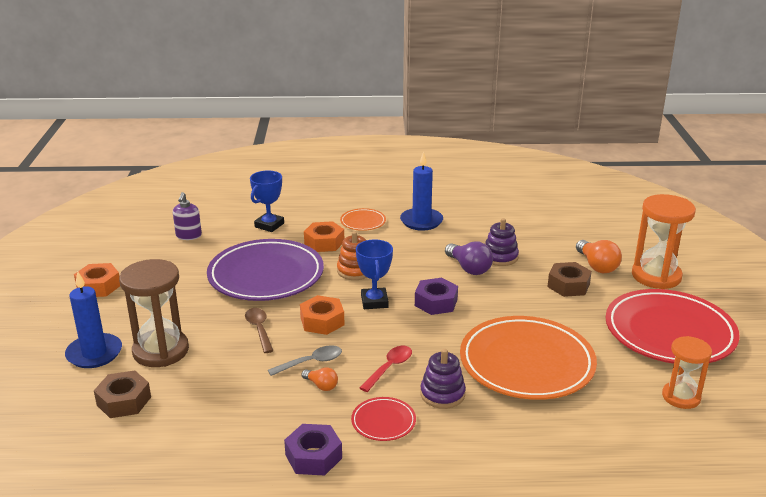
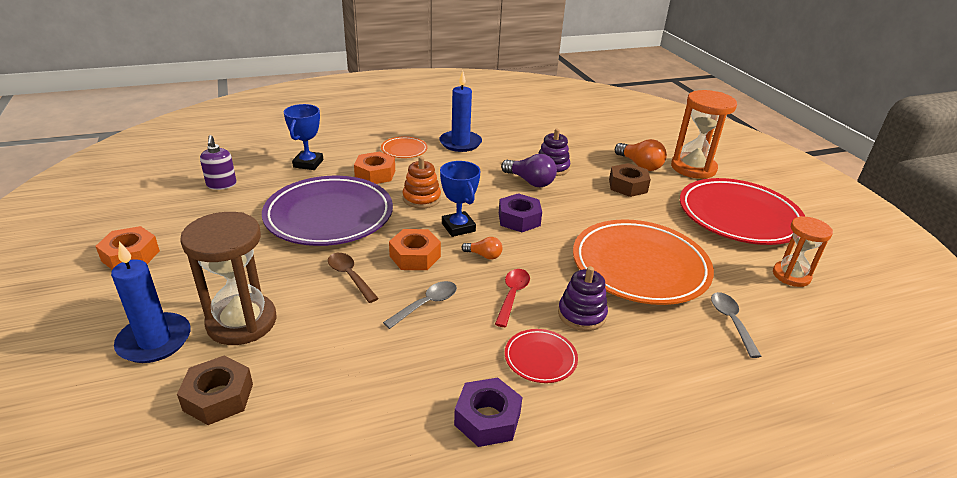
camera: 20 degrees left, 5 degrees up
(321, 385) = (451, 329): orange light bulb -> orange light bulb (484, 255)
(583, 426) = (731, 322): none -> grey spoon

